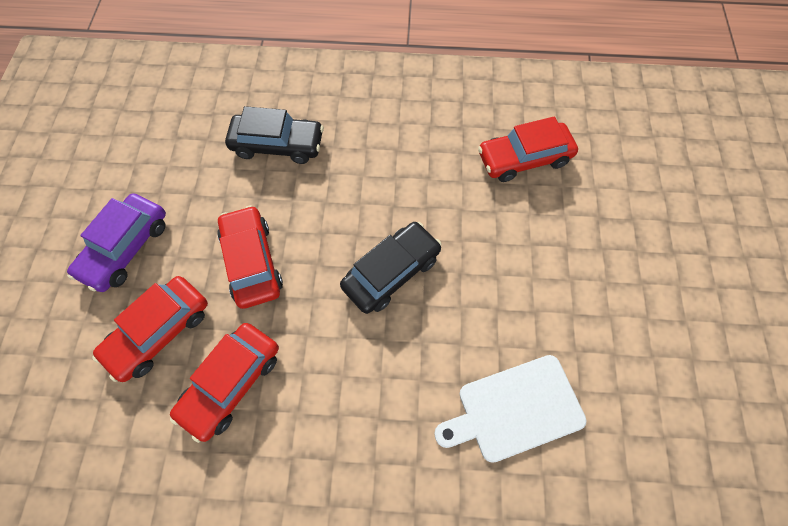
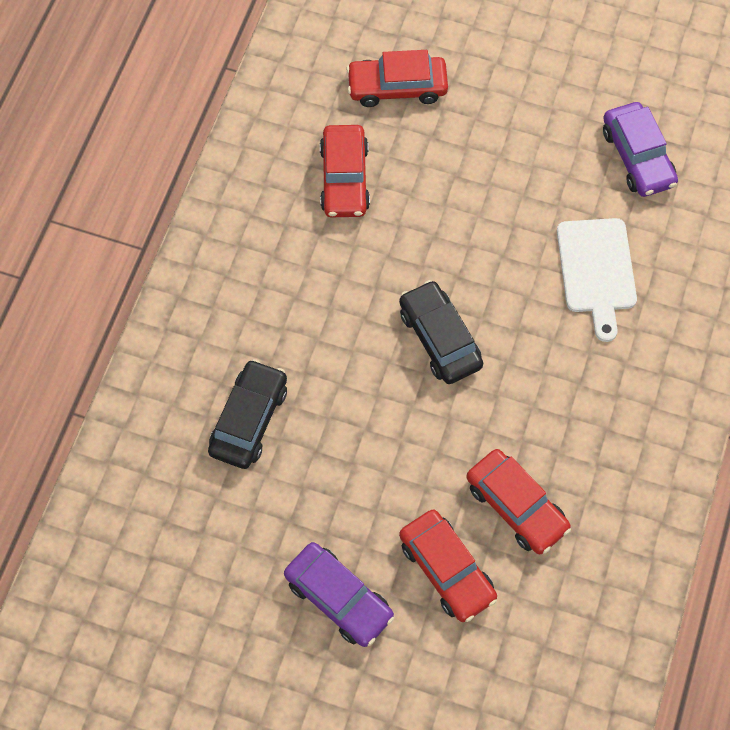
camera: 75 degrees left, 0 degrees up
(252, 262) = (392, 469): red car -> red car (397, 87)
(672, 426) = (637, 157): none -> purple car

